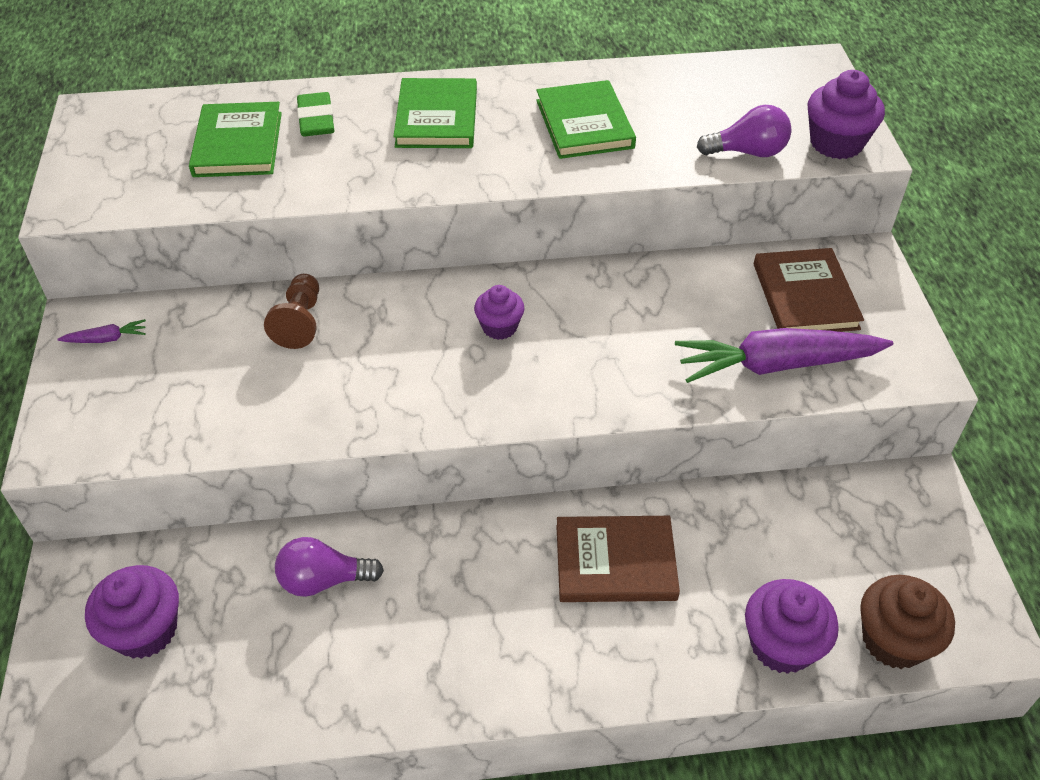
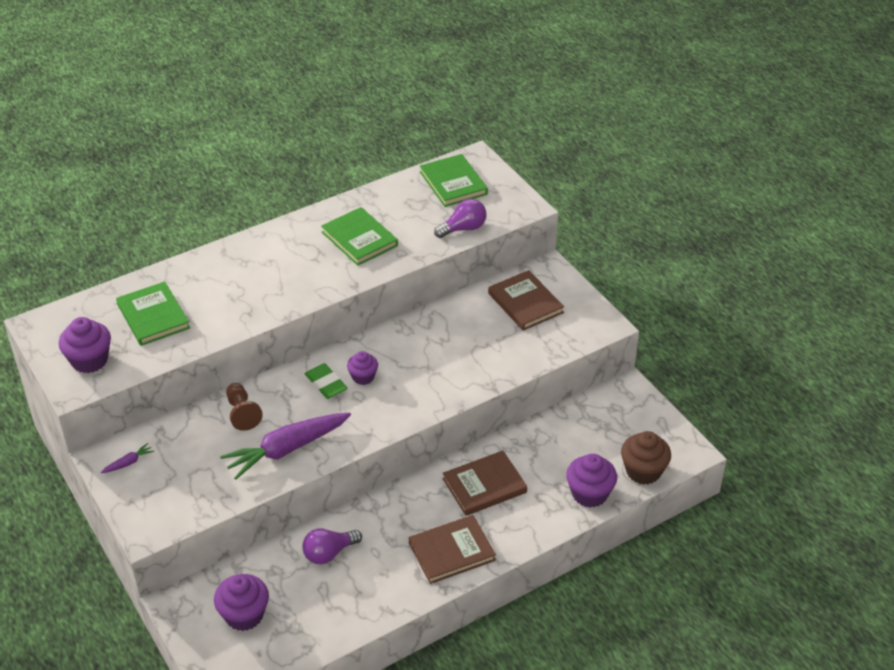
camera: 25 degrees left, 5 degrees down
(316, 120) = (191, 285): green eraser -> green eraser (326, 384)
(436, 118) = (267, 262): green book -> green book (453, 183)
(506, 655) = (451, 551): none -> brown book
(777, 365) = (528, 347): purple carrot -> purple carrot (287, 449)
(836, 143) = (510, 208): purple cupcake -> purple cupcake (89, 360)

